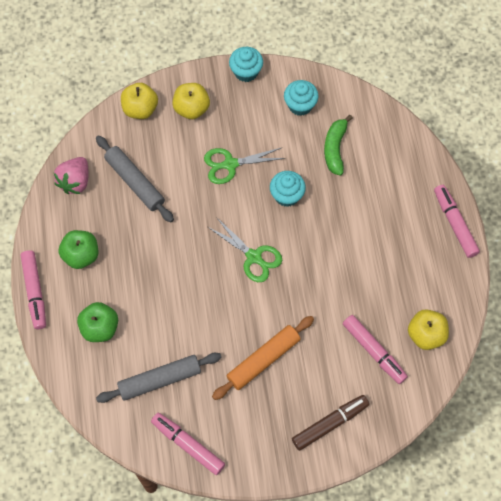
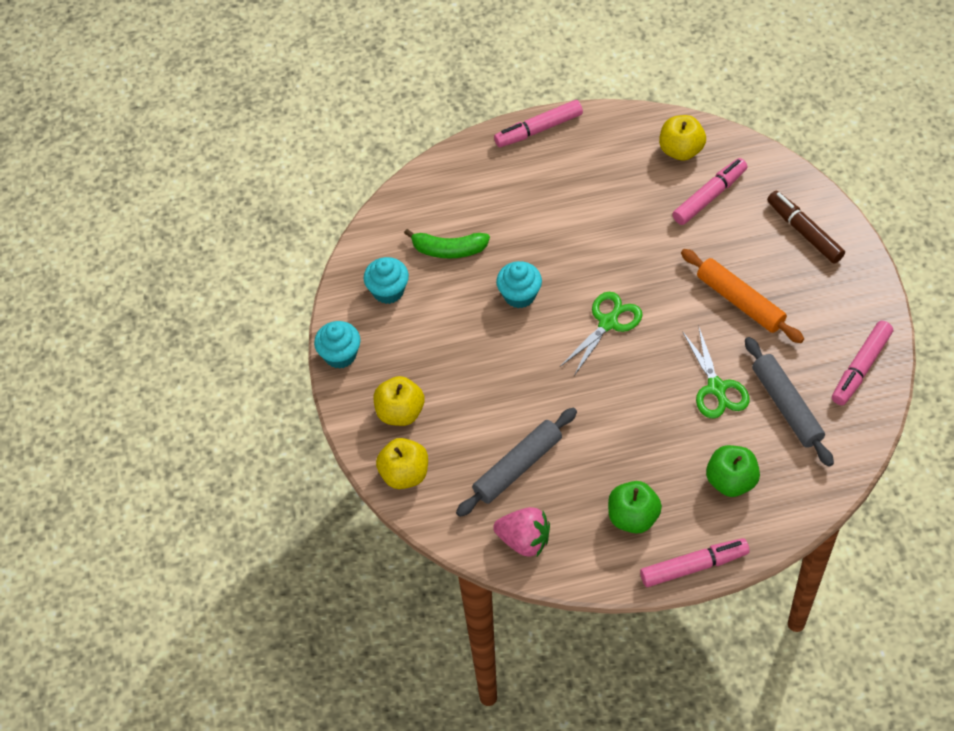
camera: 90 degrees left, 10 degrees down
(230, 164) = (481, 360): green scissors -> green scissors (716, 388)

